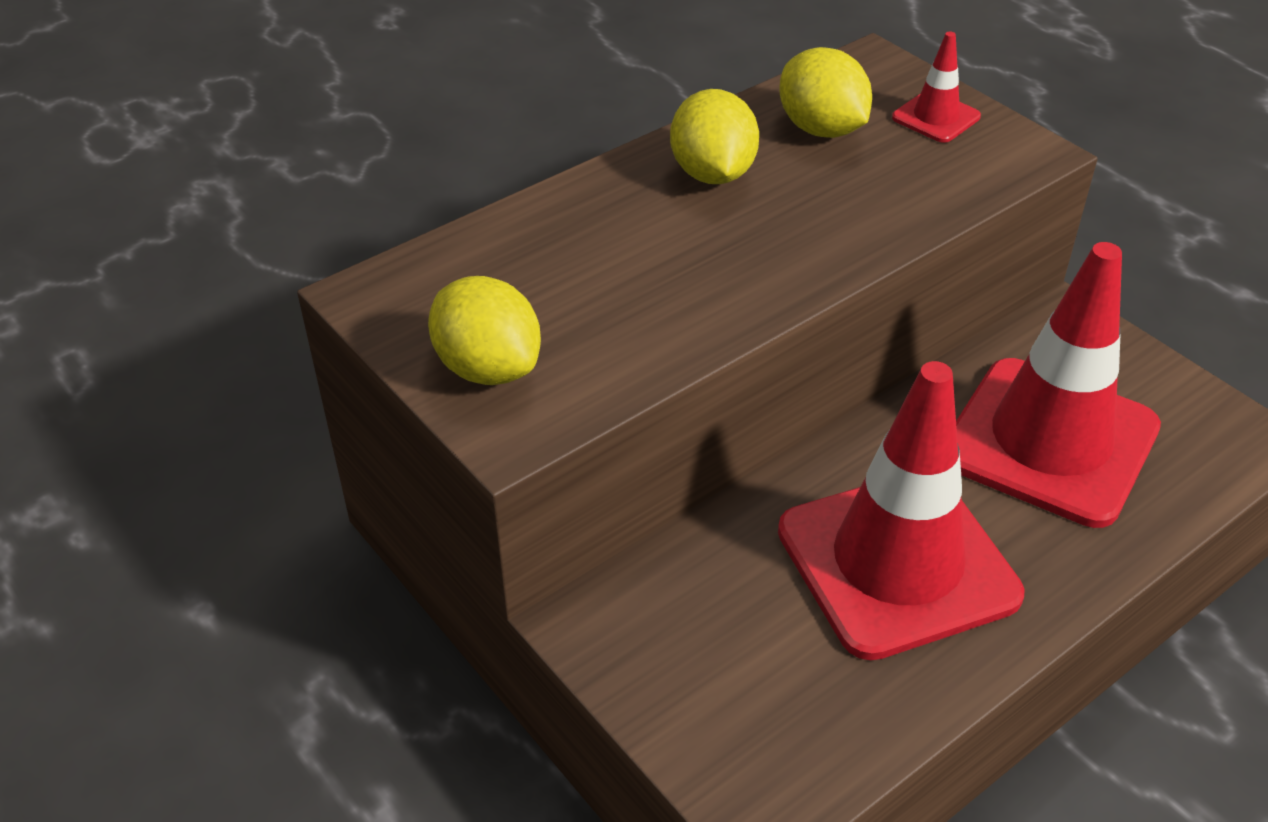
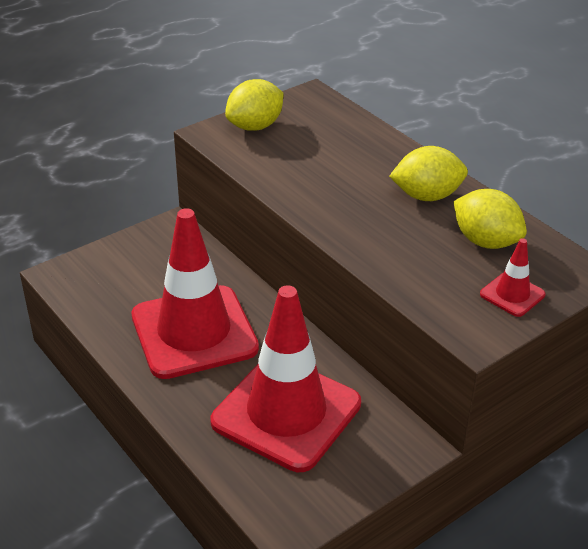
camera: 90 degrees right, 5 degrees down
(821, 129) = (485, 241): yellow lemon -> yellow lemon turned 75 degrees clockwise

